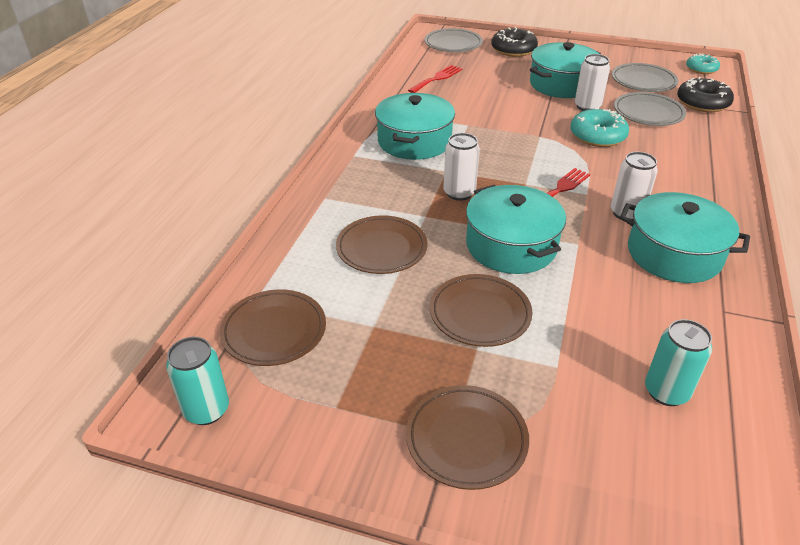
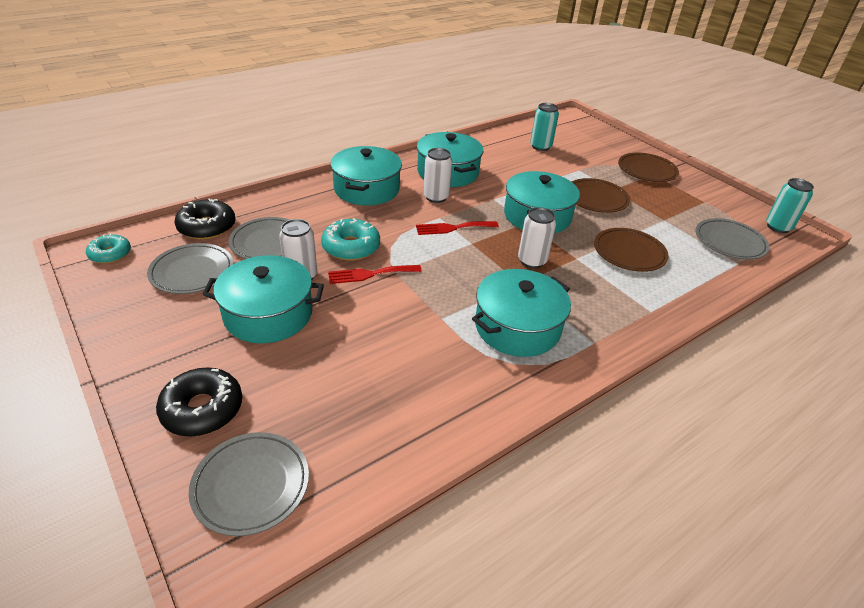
camera: 145 degrees left, 0 degrees up
(274, 331) = (729, 242): brown plate -> grey plate
(437, 78) = (382, 411): red fork -> red fork (370, 274)
(690, 187) = (366, 189): none -> turquoise pot

